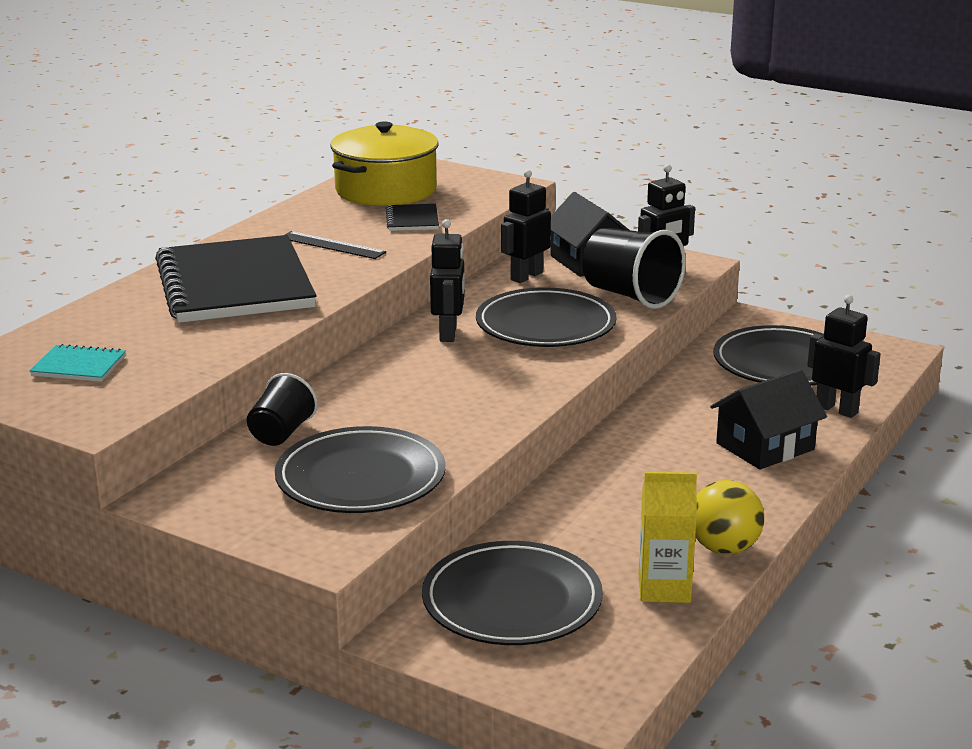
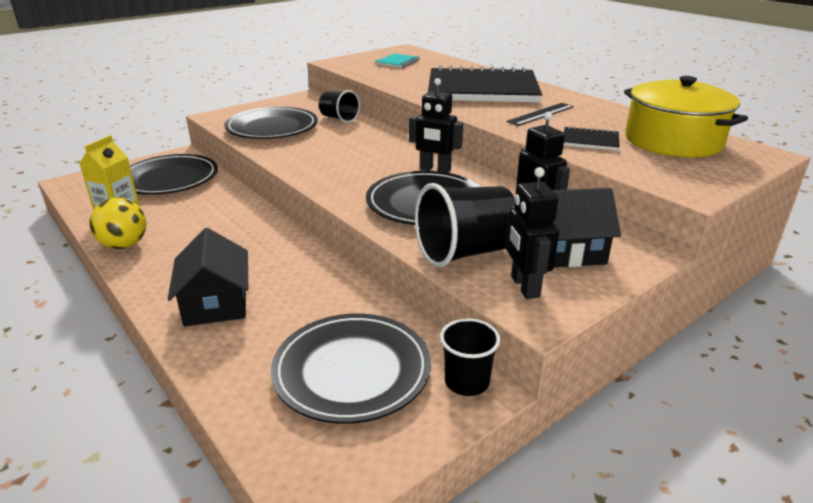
camera: 110 degrees right, 5 degrees up
(746, 323) = (467, 382): none -> black cup
(836, 409) = (231, 369): black robot -> none

